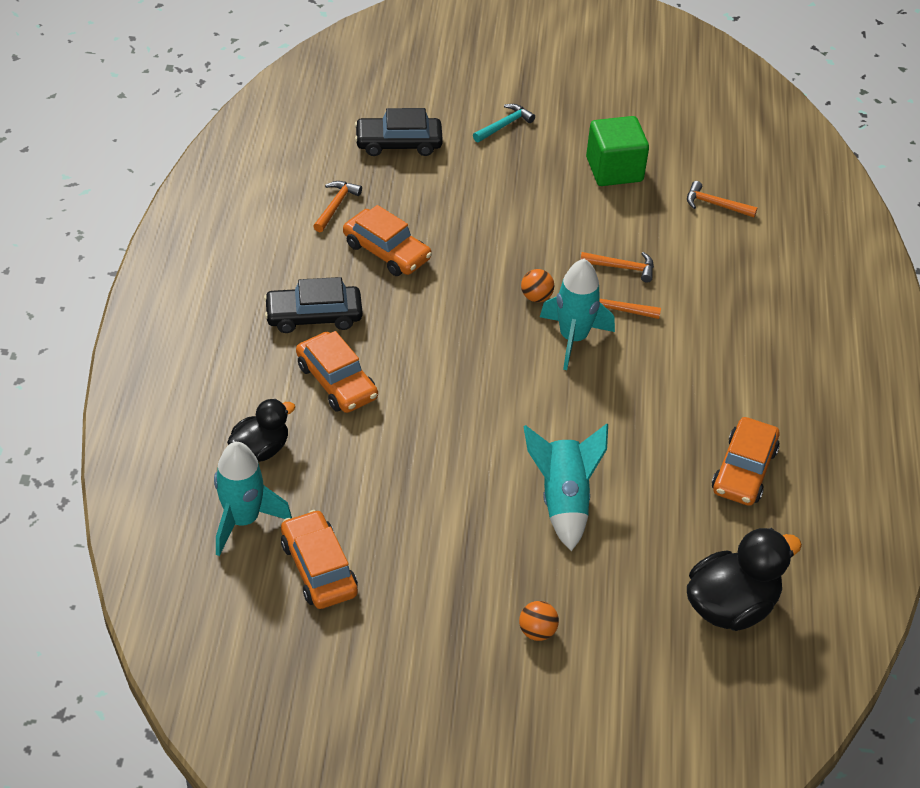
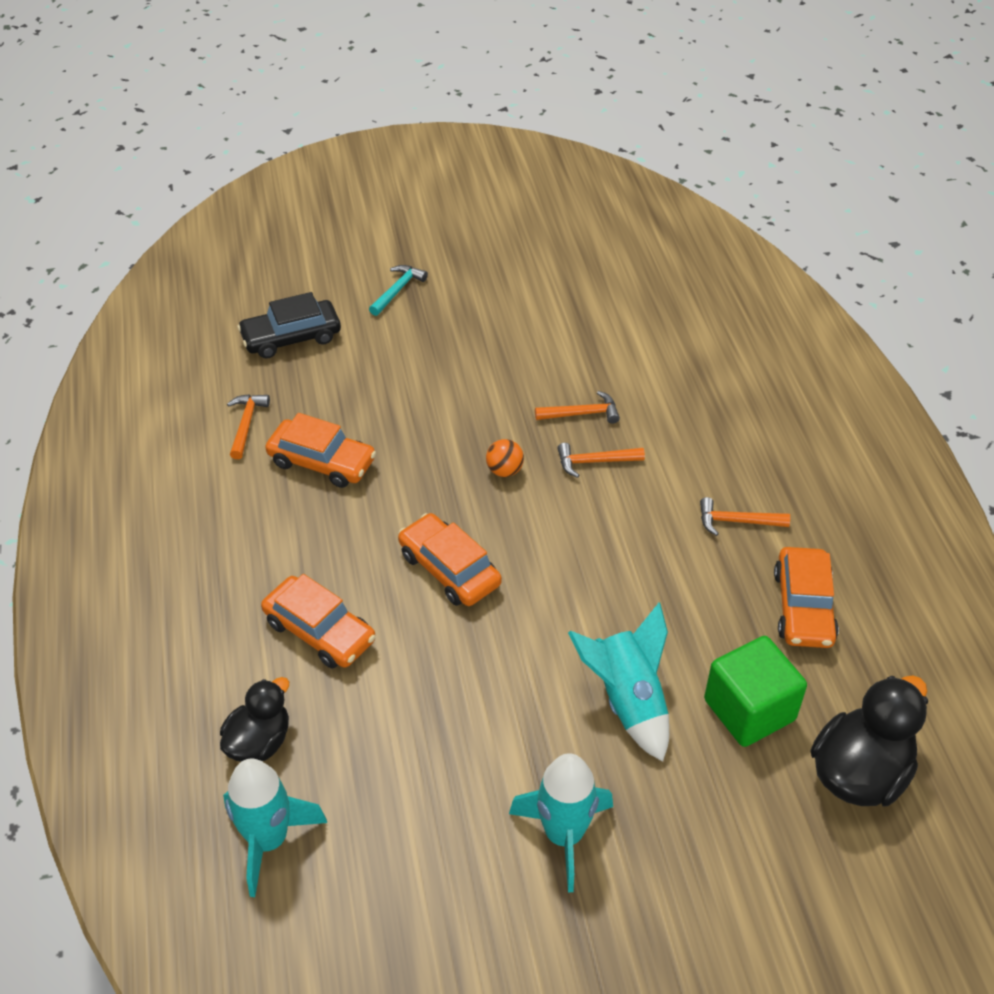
camera: 15 degrees left, 0 degrees up
(314, 316) = (266, 559): black car -> none
(319, 568) = (381, 874): orange car -> orange car (449, 569)
(537, 631) = (663, 874): orange ball -> none
(573, 338) = (562, 507): turquoise rocket -> turquoise rocket (564, 835)
(614, 169) = (531, 310): green cube -> green cube (749, 710)
(715, 204) = (648, 321): orange hammer -> orange hammer (736, 521)

